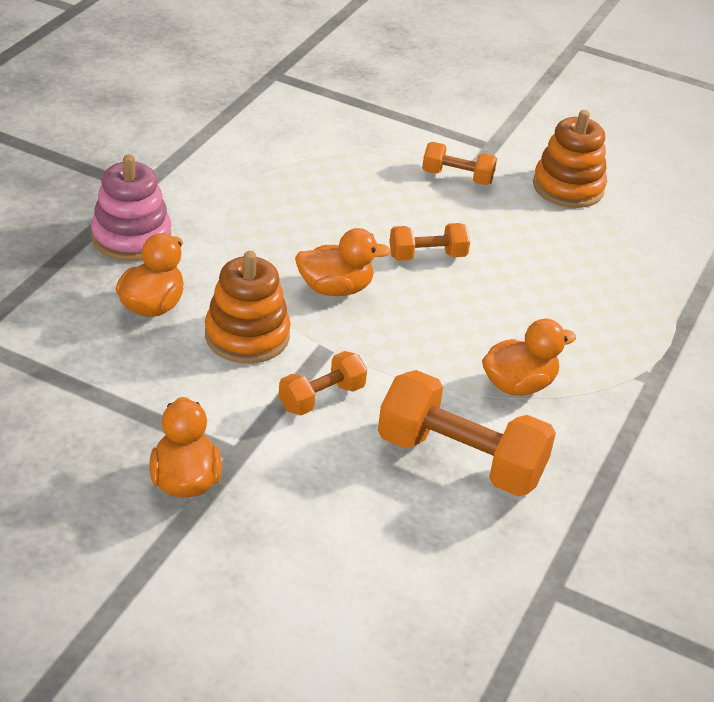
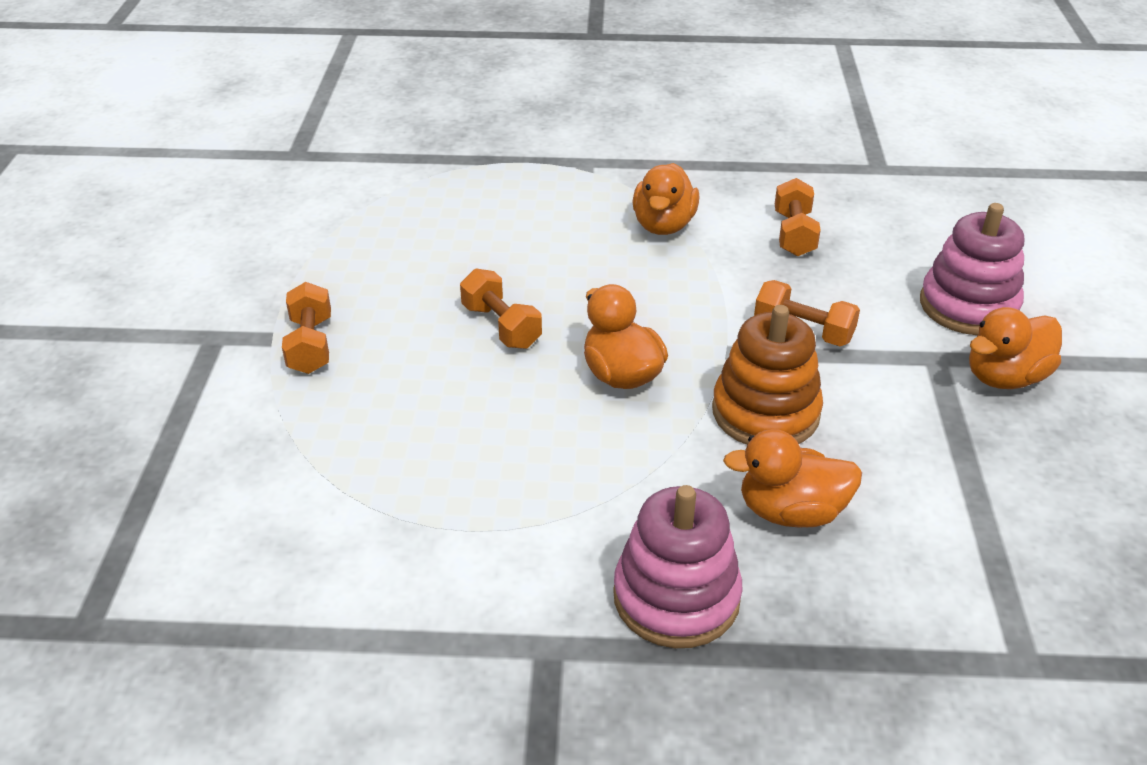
camera: 110 degrees left, 0 degrees up
(284, 515) = (968, 306): none -> pink stacking toy
(460, 459) = (794, 234): orange dumbbell -> orange dumbbell, size x0.55
(518, 385) = (663, 225): orange duck -> orange duck turned 120 degrees counterclockwise
(568, 187) = (281, 261): orange stacking toy -> none

